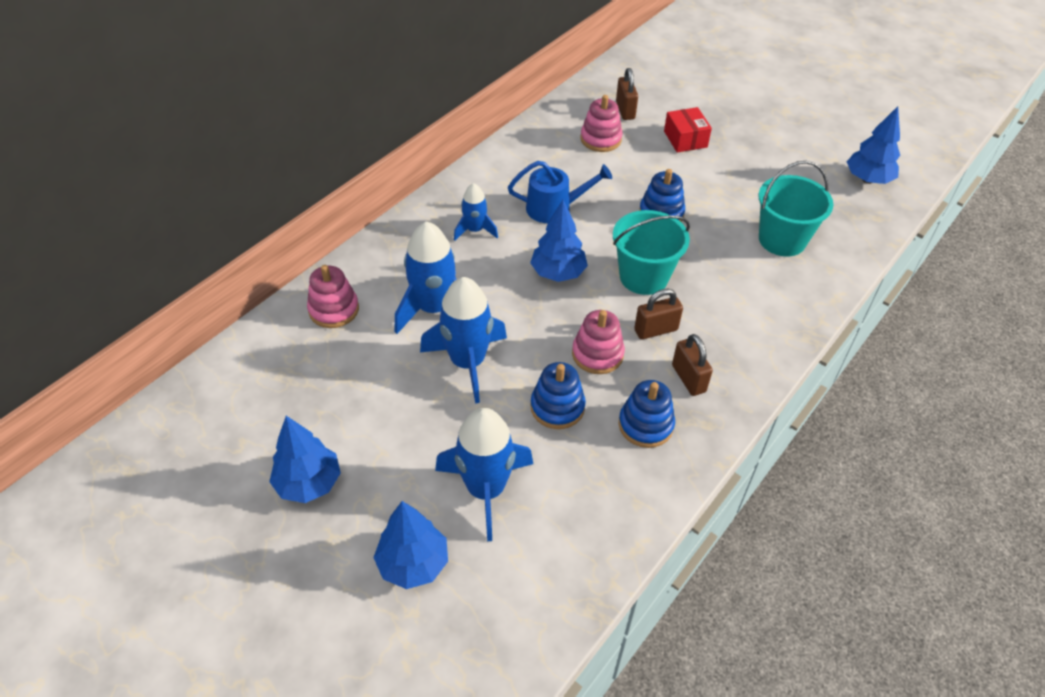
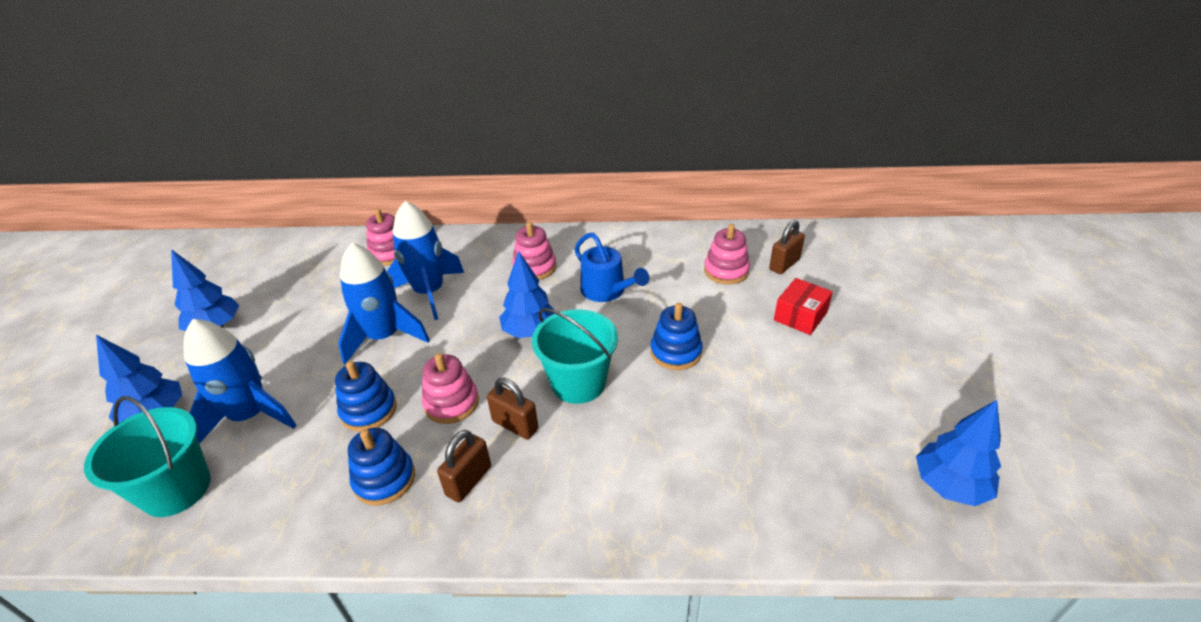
camera: 55 degrees right, 10 degrees down
(475, 230) = (534, 267): blue rocket -> pink stacking toy
(782, 240) = (745, 457): turquoise bucket -> turquoise bucket (176, 489)

